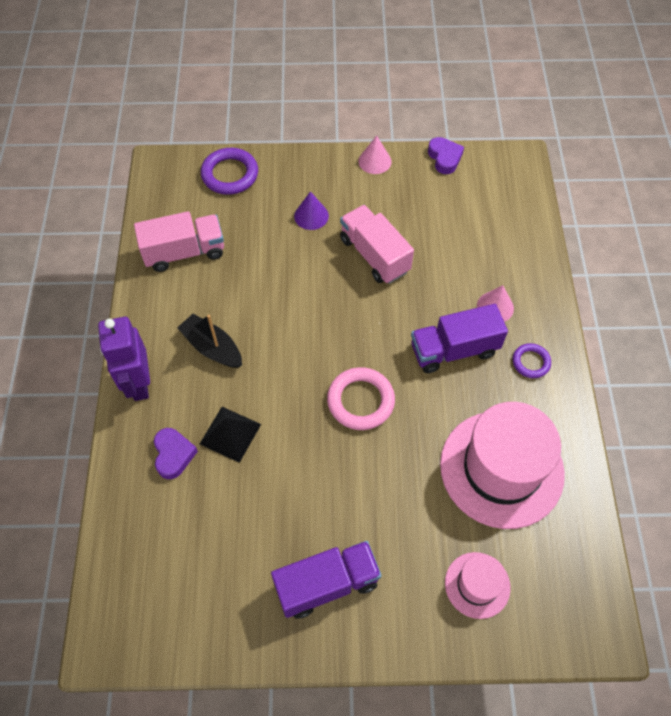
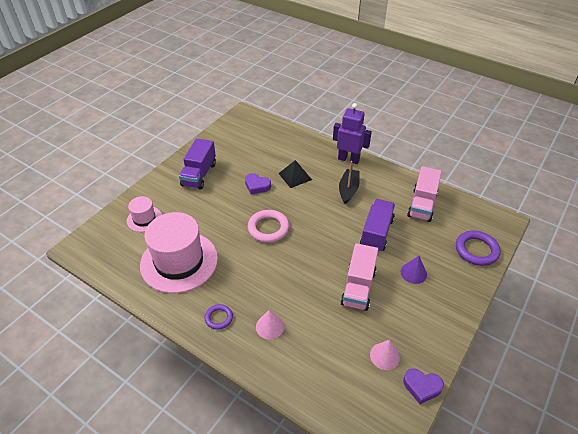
camera: 125 degrees right, 15 degrees down
(173, 455) = (301, 156): purple heart -> purple heart (257, 186)
(212, 347) = (348, 190): black boat -> black boat turned 60 degrees counterclockwise
(374, 161) = (445, 337): pink cone -> pink cone (384, 356)
(374, 255) = (358, 287): pink truck -> pink truck turned 105 degrees clockwise
(454, 350) = (260, 285): purple truck -> purple truck (376, 233)

